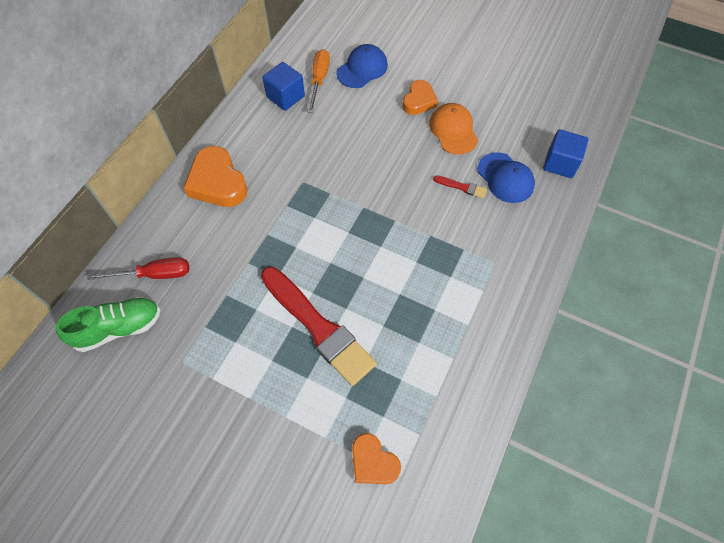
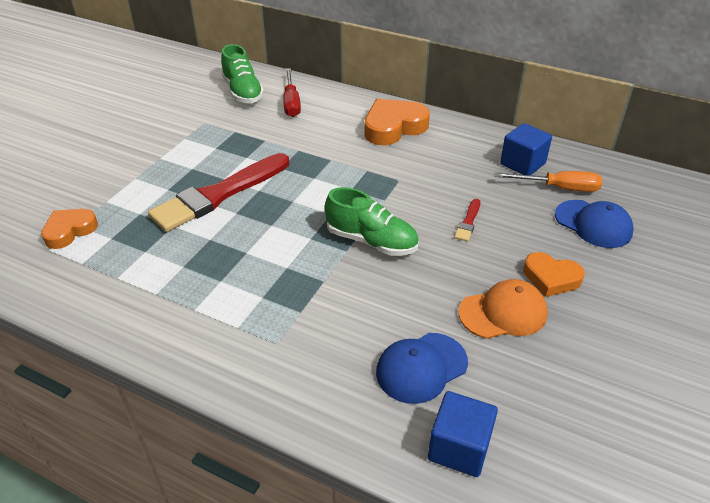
camera: 90 degrees right, 20 degrees down
(383, 203) = (371, 241): none -> green shoe
(462, 187) = (400, 316): red brush -> red brush (468, 222)

